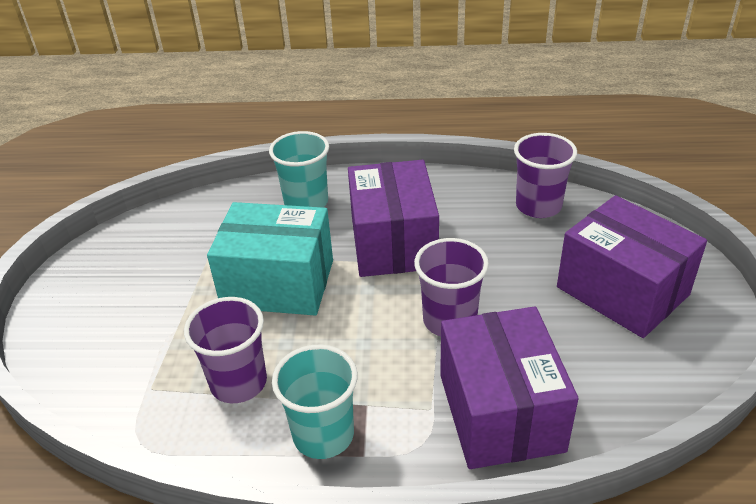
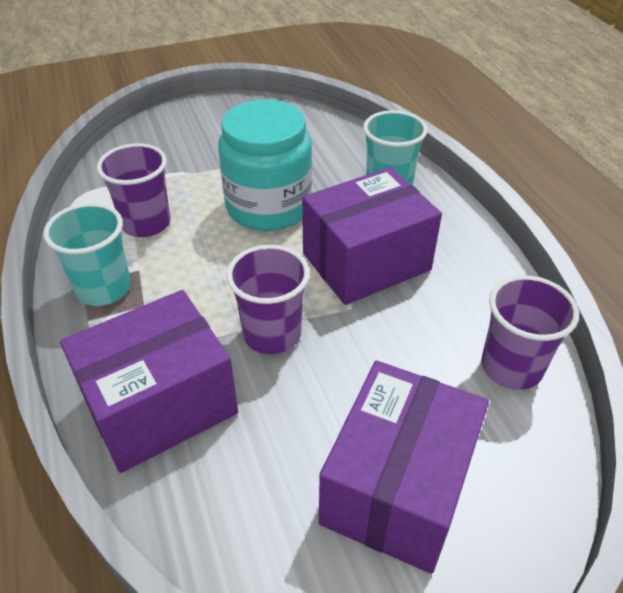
camera: 65 degrees right, 5 degrees up
(278, 283) = (268, 207): turquoise box -> turquoise jar

